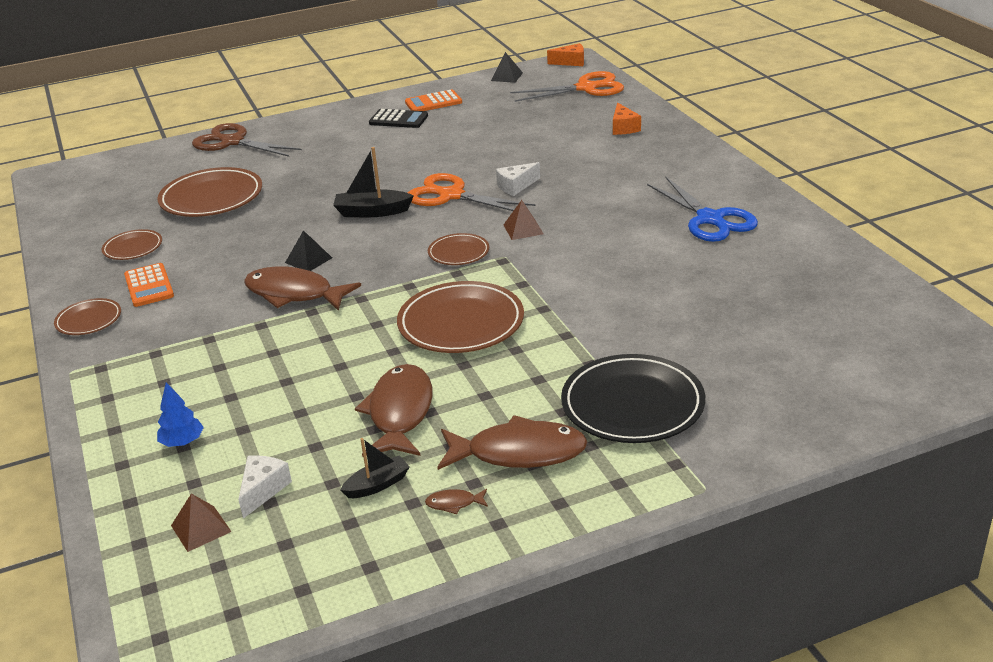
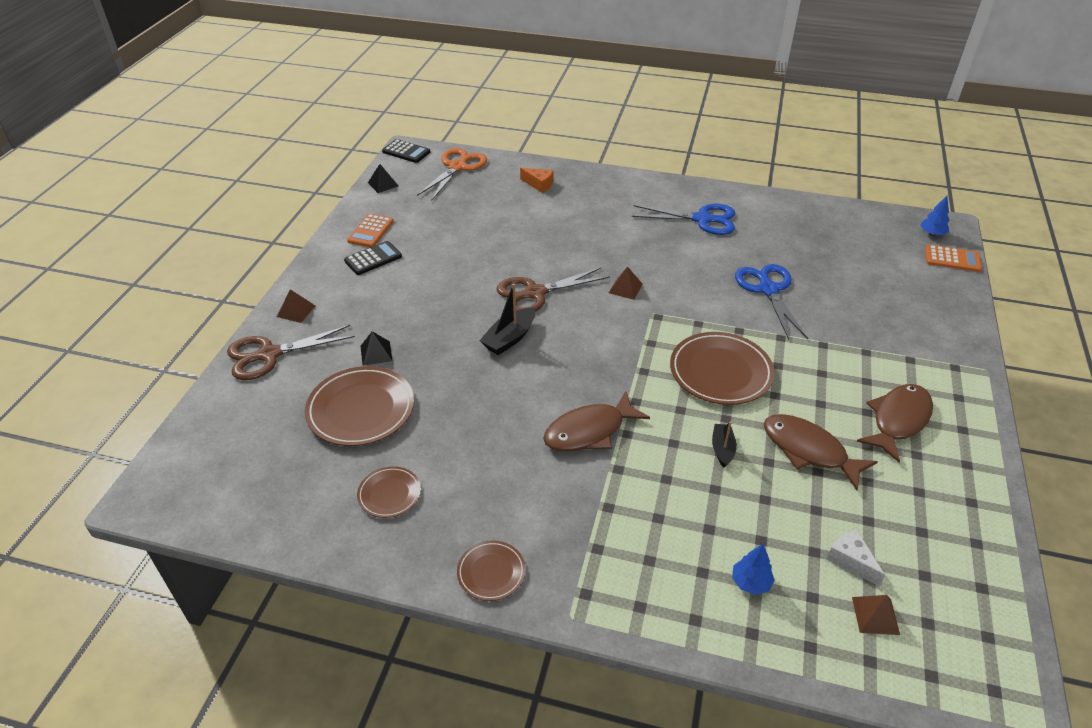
camera: 55 degrees left, 10 degrees up
(149, 286) = (475, 510): orange calculator -> orange calculator (952, 259)
(294, 126) = (296, 311): none -> brown pyramid
(308, 260) = (545, 402): black pyramid -> black pyramid (376, 353)
(377, 485) = (887, 499): black boat -> black boat (722, 449)
(450, 195) = (534, 293): orange scissors -> brown scissors
(454, 503) = (933, 473): brown fish -> none
(458, 252) = (623, 329): brown plate -> none
(516, 186) = (560, 262): white cheese -> none
(571, 62) = (406, 152): orange cheese -> black calculator
(632, 404) = (882, 352): black plate -> none
(642, 298) = (768, 289): none -> blue scissors
(953, 362) = (932, 234): none -> blue tree

